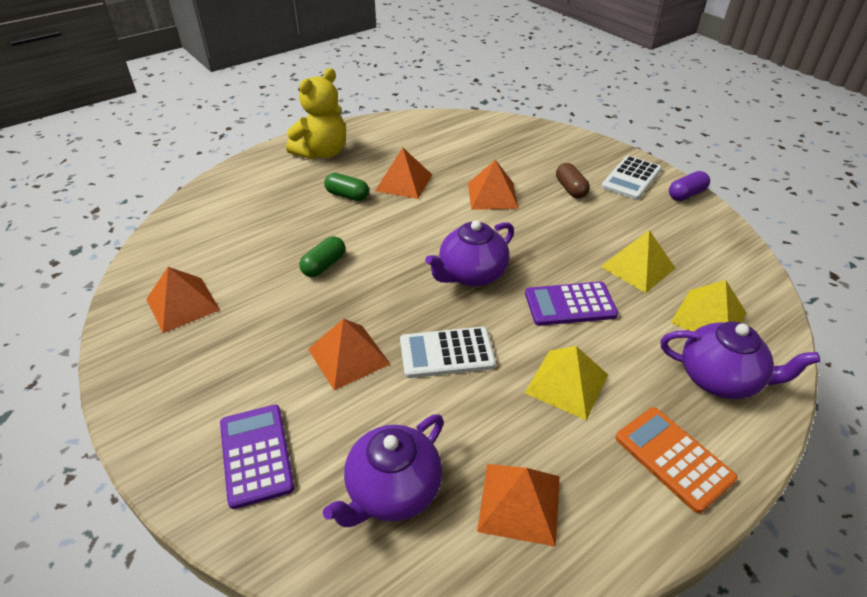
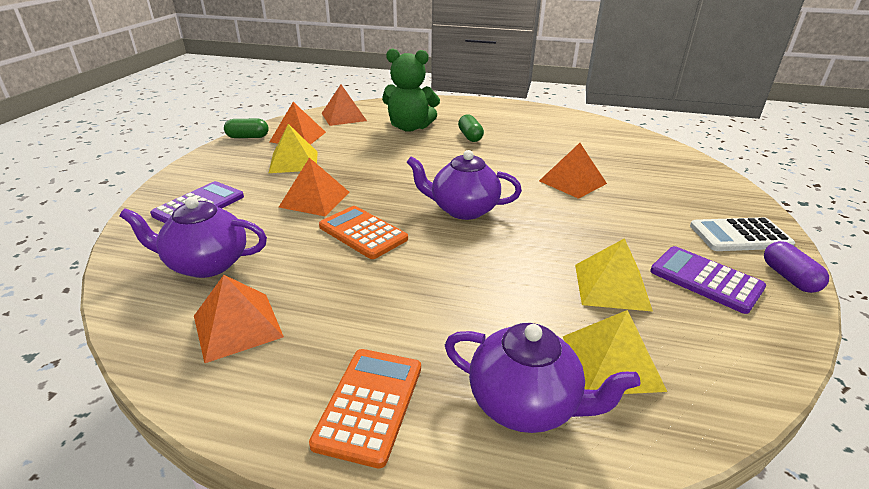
camera: 50 degrees right, 10 degrees down
(276, 218) = (409, 127): none -> green teddy bear
(322, 153) = (498, 113): yellow teddy bear -> none
(324, 265) = (389, 158): green capsule -> green capsule (248, 137)
(403, 182) = (520, 147): orange pyramid -> orange pyramid (343, 117)
(447, 353) = (363, 233): white calculator -> orange calculator
(567, 383) = (397, 301): yellow pyramid -> yellow pyramid (294, 162)
(570, 189) = (654, 211): brown capsule -> none
(570, 304) = (498, 267): purple calculator -> purple calculator (705, 279)
(686, 194) = (789, 277): purple capsule -> purple capsule turned 60 degrees clockwise
(720, 379) = (525, 404): purple teapot -> purple teapot turned 45 degrees counterclockwise

